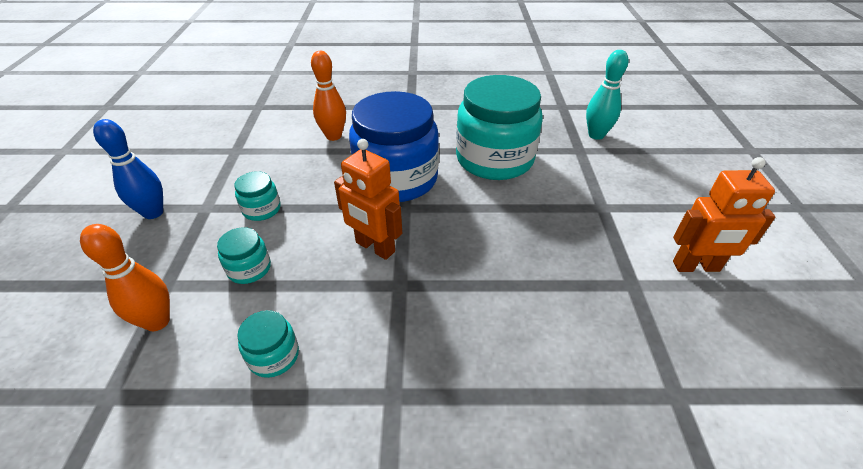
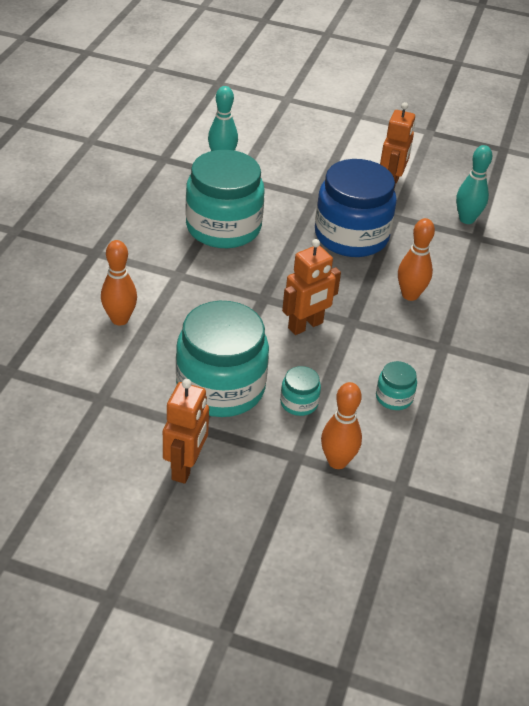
camera: 75 degrees left, 0 degrees up
(153, 213) = (186, 467): blue bowling pin -> orange robot
(262, 209) = (220, 387): turquoise jar -> turquoise jar, size x2.33
(396, 179) = (220, 292): blue jar -> blue jar (351, 236)
(482, 333) = (410, 295): none -> orange bowling pin
(708, 372) = (466, 219): none -> turquoise bowling pin

